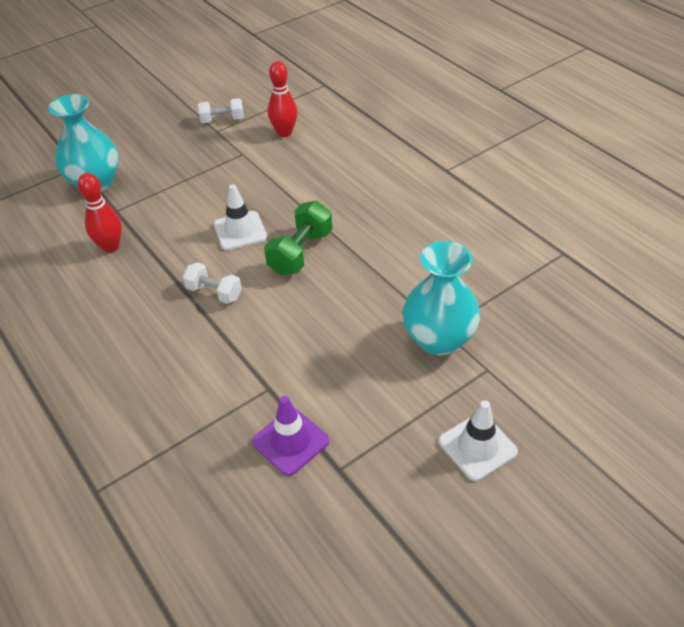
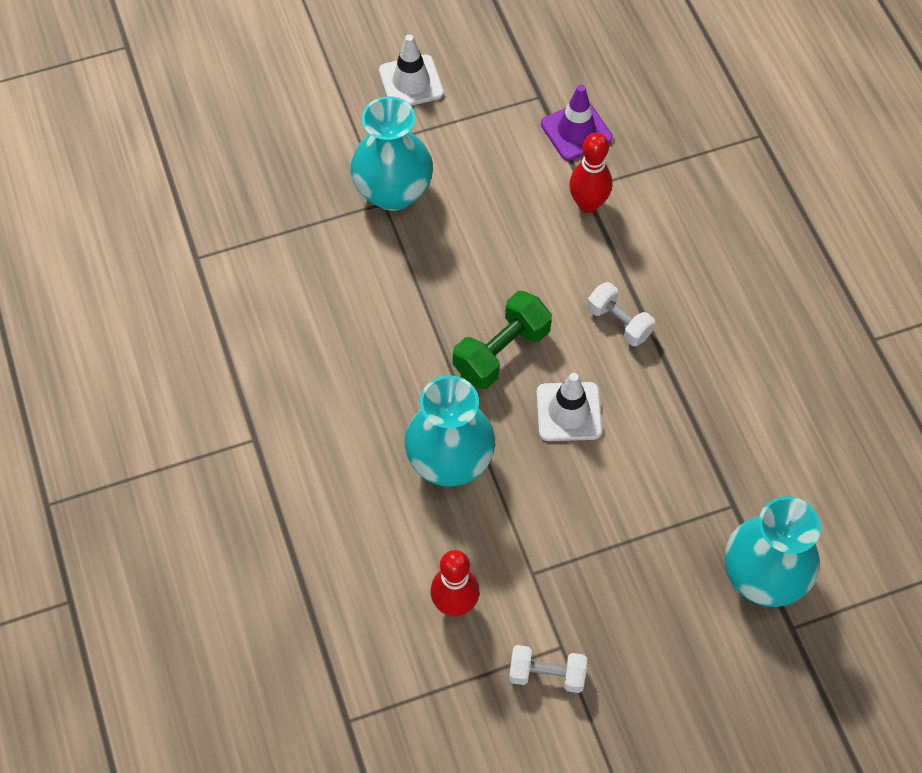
camera: 165 degrees left, 15 degrees up
(110, 247) = (742, 436): red bowling pin -> red bowling pin (588, 204)
(313, 188) = (450, 461): none -> turquoise vase

